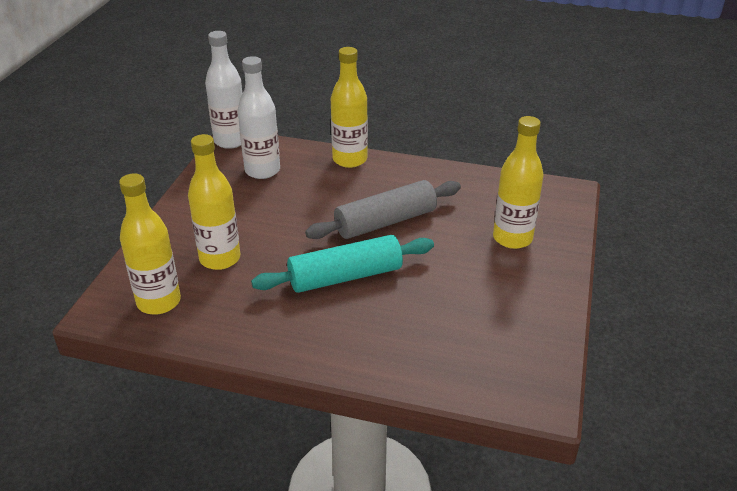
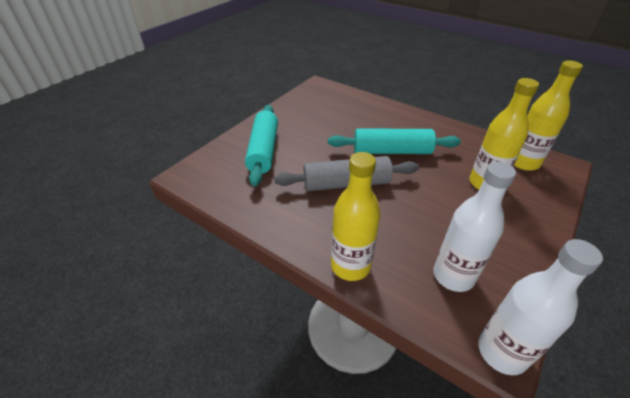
camera: 160 degrees left, 5 degrees up
(512, 238) = (263, 150): yellow bottle -> turquoise rolling pin

